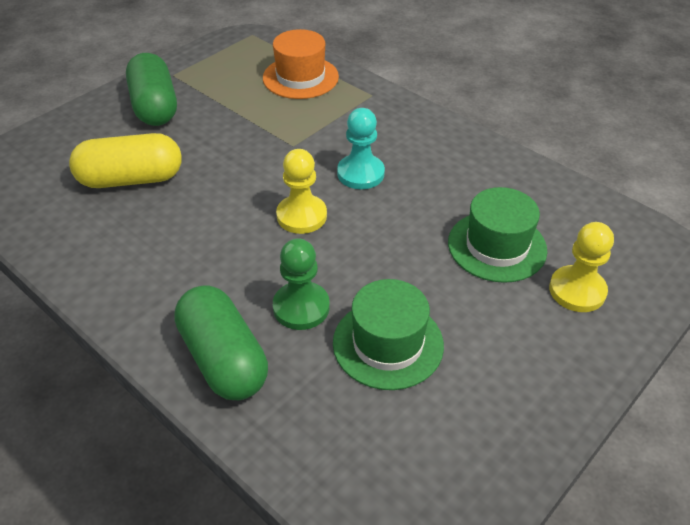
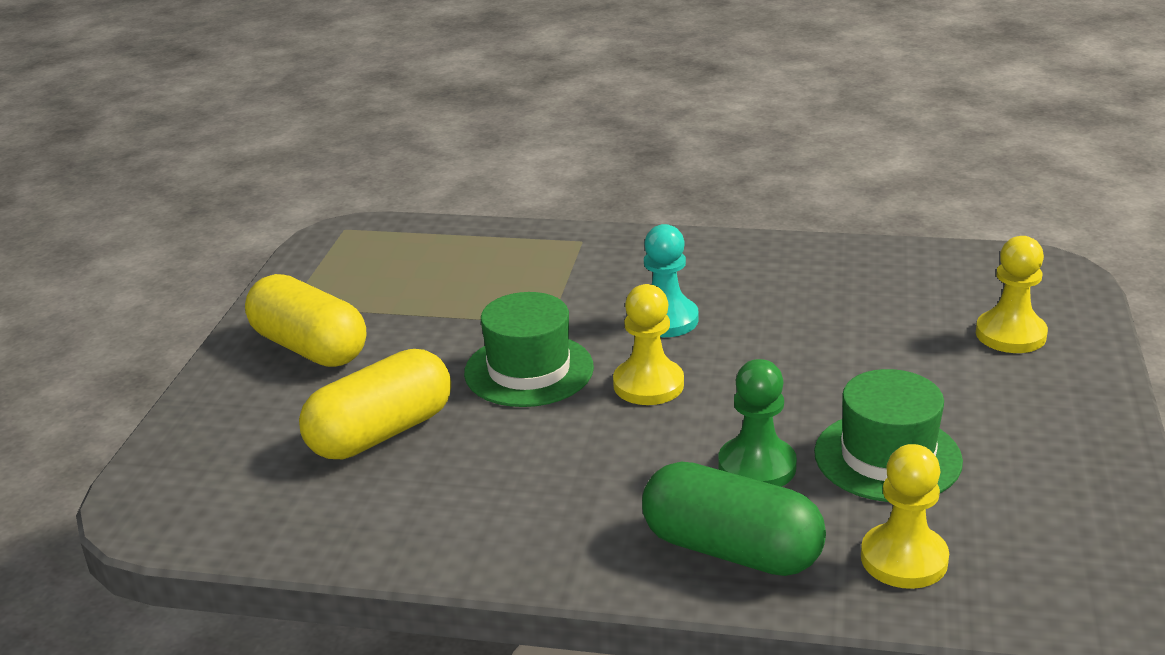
camera: 30 degrees left, 15 degrees down
(154, 106) = (309, 348): green capsule -> yellow capsule
(300, 77) = (470, 252): orange hat -> none
(315, 426) = (904, 559): none -> yellow pawn
(497, 246) = (891, 328): green hat -> green hat (529, 370)

